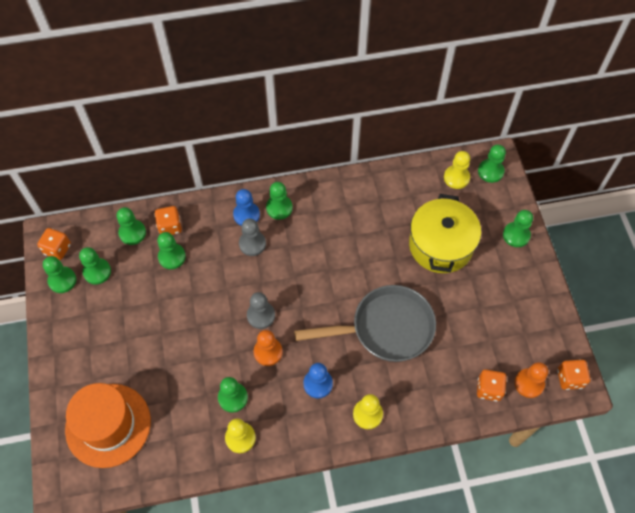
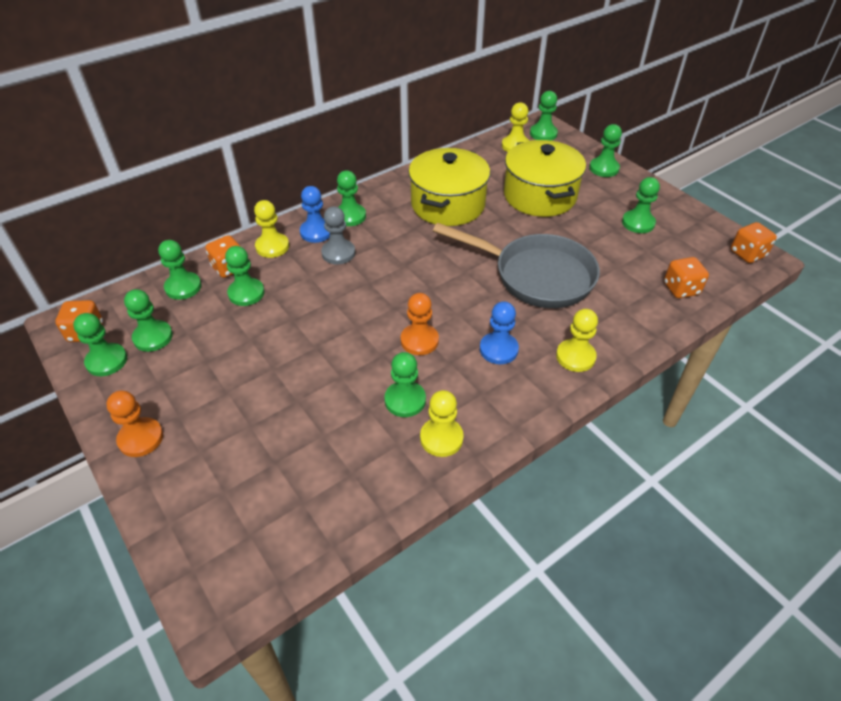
camera: 25 degrees left, 15 degrees down
(108, 425) = (249, 495): orange hat -> none
(208, 217) = (272, 246): none -> yellow pawn
(261, 315) = (389, 311): grey pawn -> none
(361, 225) = (448, 204): none -> yellow pot
(385, 328) = (536, 276): grey pan -> grey pan turned 60 degrees clockwise
(502, 308) = (638, 223): none -> green pawn
(529, 383) = (714, 271): orange pawn -> orange pawn (141, 438)

